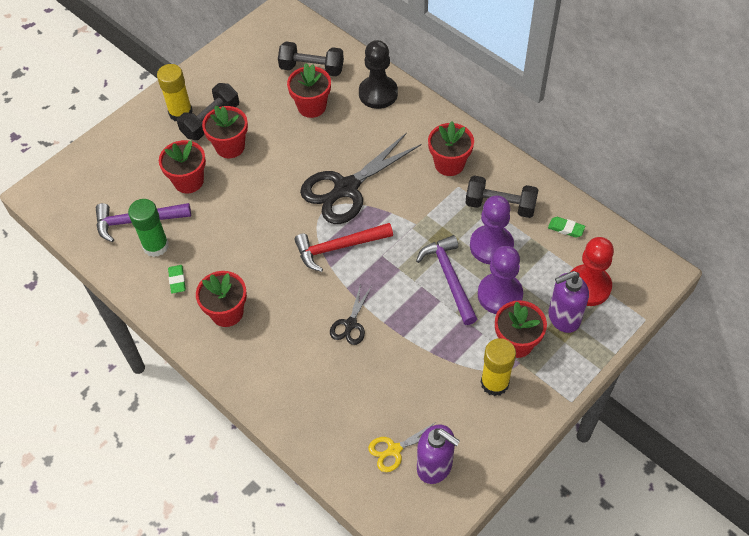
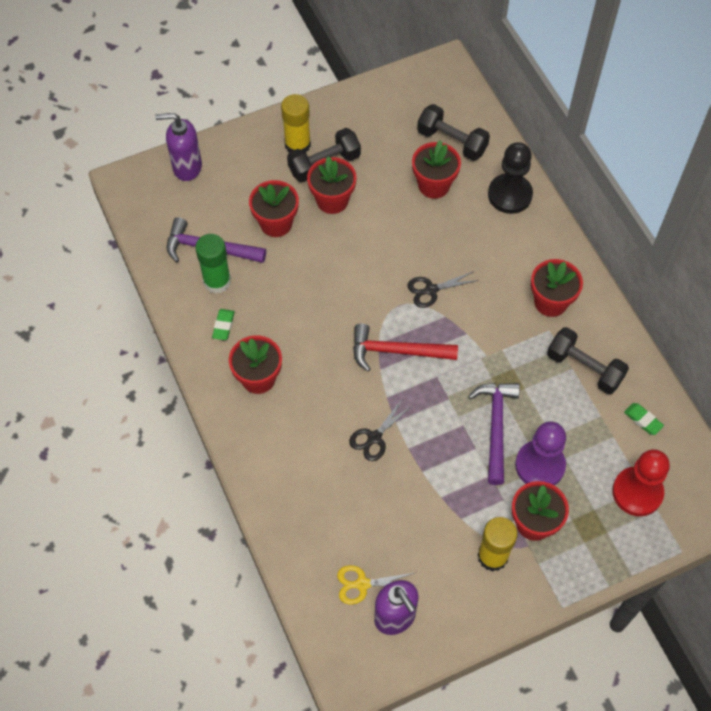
camera: 20 degrees right, 5 degrees up
(346, 189) = (431, 290): black scissors -> black scissors, size x0.48
(491, 246) = (555, 409): purple pawn -> none
(563, 318) = (595, 516): purple soap dispenser -> purple soap dispenser (187, 167)

